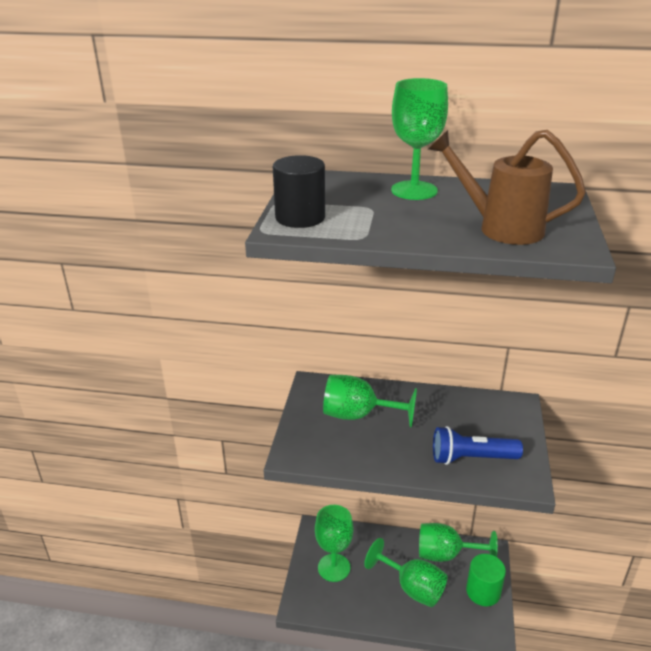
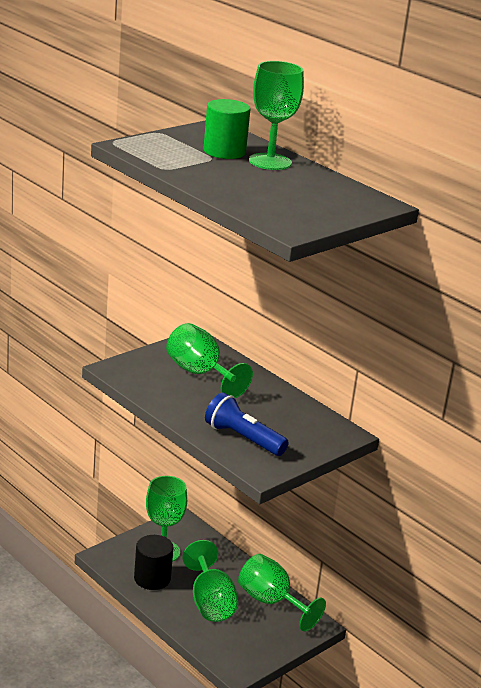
camera: 35 degrees right, 5 degrees down
(300, 217) = (152, 145): black cylinder -> black cylinder (152, 578)
(483, 591) = (268, 642): green cylinder -> green cylinder (224, 151)
(500, 228) = (270, 201): brown watering can -> none

